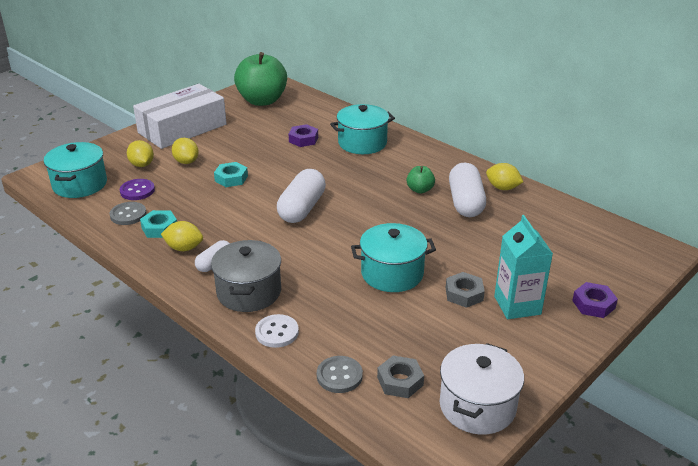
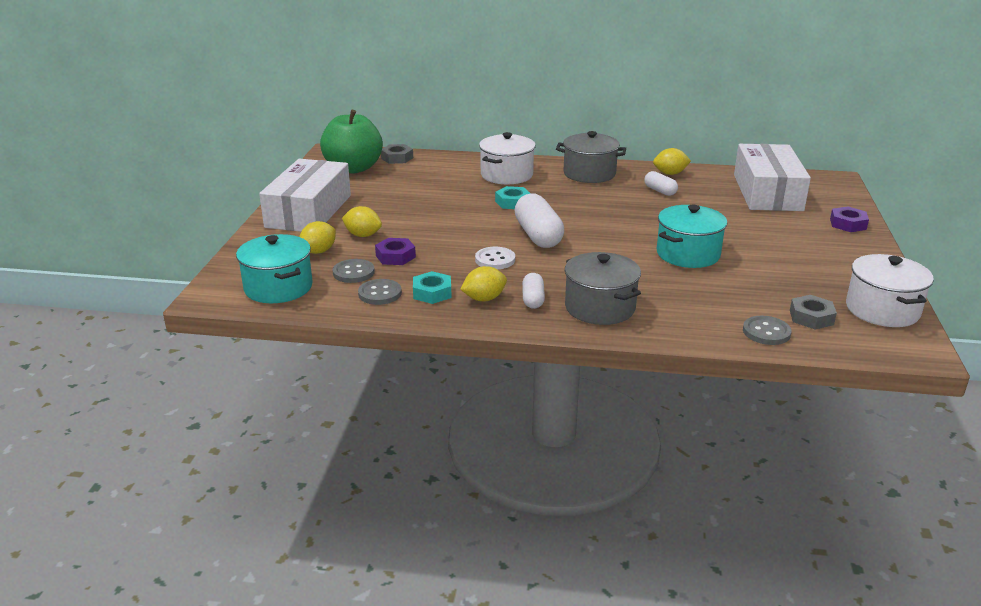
camera: 35 degrees left, 5 degrees down
(137, 191) = (353, 272): purple button -> grey button
(142, 165) = (319, 251): yellow lemon -> yellow lemon turned 75 degrees counterclockwise
(231, 178) = (433, 234): turquoise nut -> turquoise nut (513, 202)
(277, 332) = (671, 325): white button -> white button (495, 260)
(303, 139) = (448, 187): purple nut -> purple nut (395, 256)
(362, 143) = (506, 175): turquoise pot -> white pot
(420, 190) = (611, 193): green apple -> none
(431, 164) = (589, 174): none -> grey pot
(464, 294) = (759, 248): grey nut -> grey nut (397, 158)
(465, 202) = (660, 191): white capsule -> white capsule, size x0.54
(517, 305) = (804, 242): turquoise carton -> none
(565, 240) = (767, 192): none -> white box

